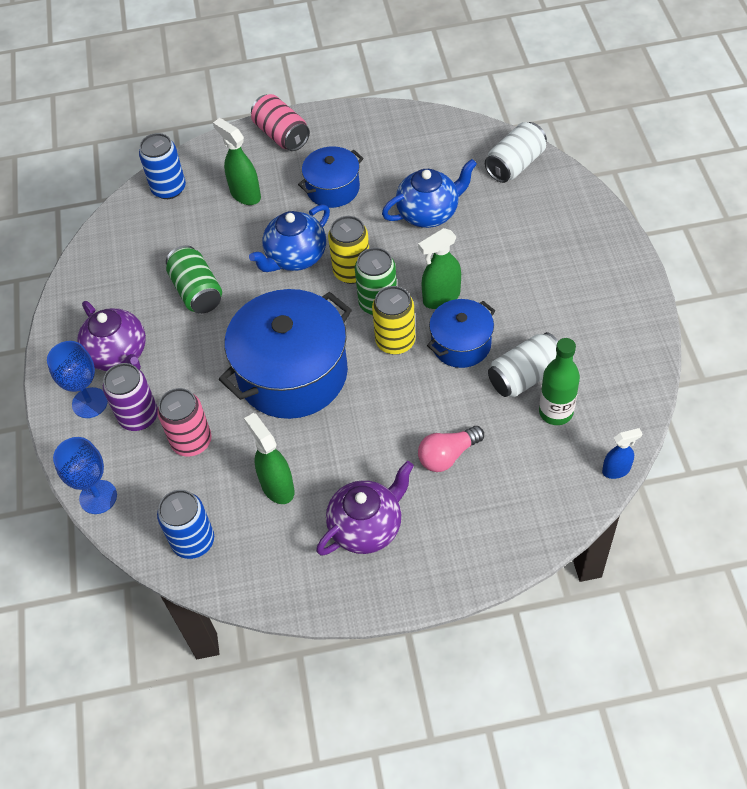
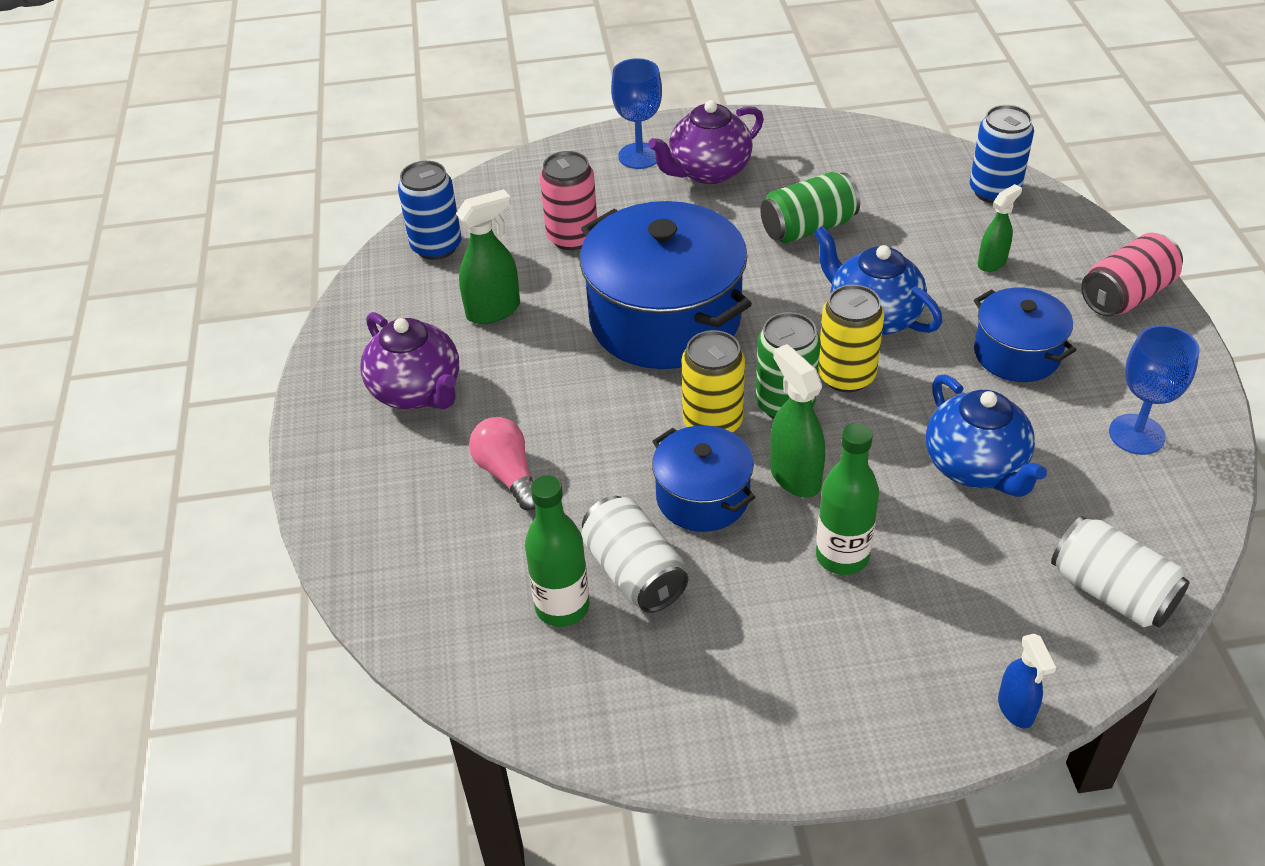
camera: 90 degrees right, 10 degrees down
(98, 497) = (510, 173): blue goblet -> blue goblet (1136, 434)
(138, 416) = (614, 194): purple can -> none
(245, 194) = (992, 262): green spray bottle -> green spray bottle, size x0.64
(502, 275) = (842, 556): none -> green bottle
(616, 470) = (443, 676): blue spray bottle -> blue spray bottle (1016, 709)

